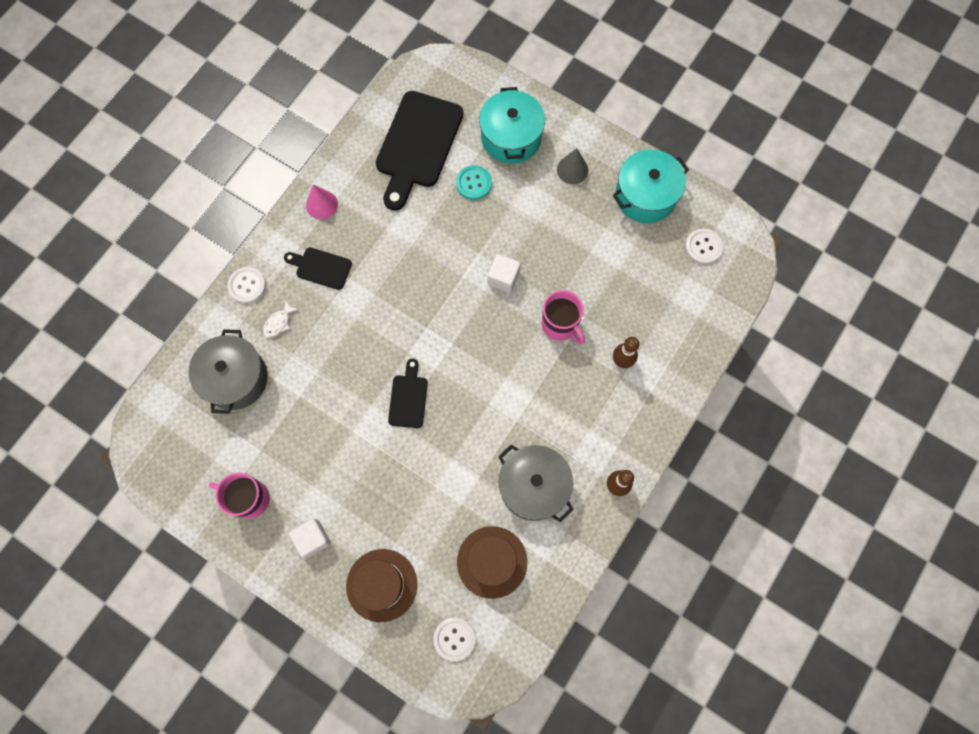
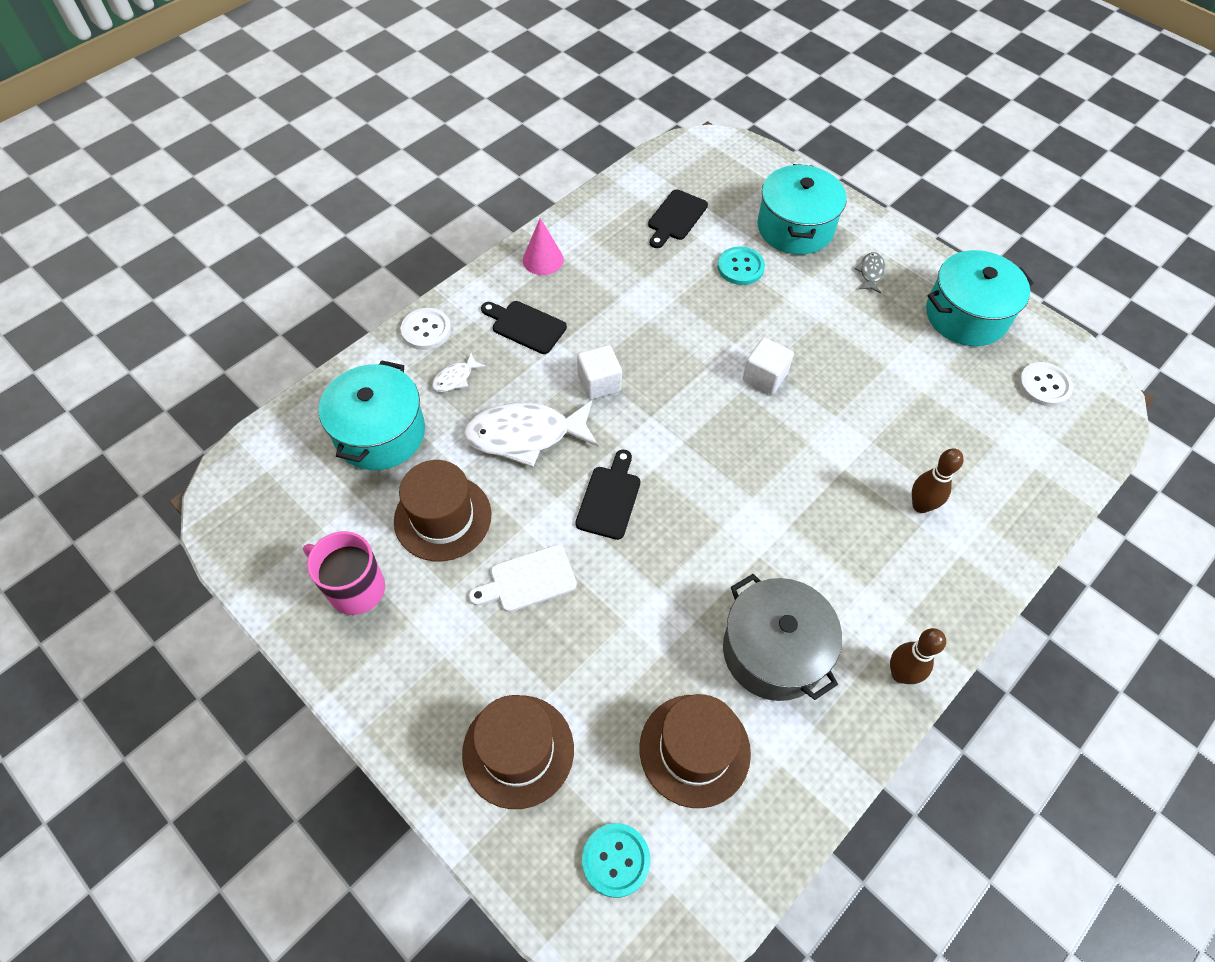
camera: 10 degrees right, 15 degrees down
(235, 378) = (380, 433): grey pot -> turquoise pot
(296, 435) = (442, 517): none -> brown hat
(313, 539) = (431, 662): white cube -> white cube (599, 383)
(340, 360) = (525, 435): none -> white fish
(364, 469) = (528, 580): none -> white cutting board
(417, 145) = (676, 218): black cutting board -> black cutting board, size x0.50
(454, 639) = (616, 860): white button -> turquoise button
(560, 325) = (836, 445): pink mug -> none
(572, 170) = (870, 272): grey cone -> grey fish

